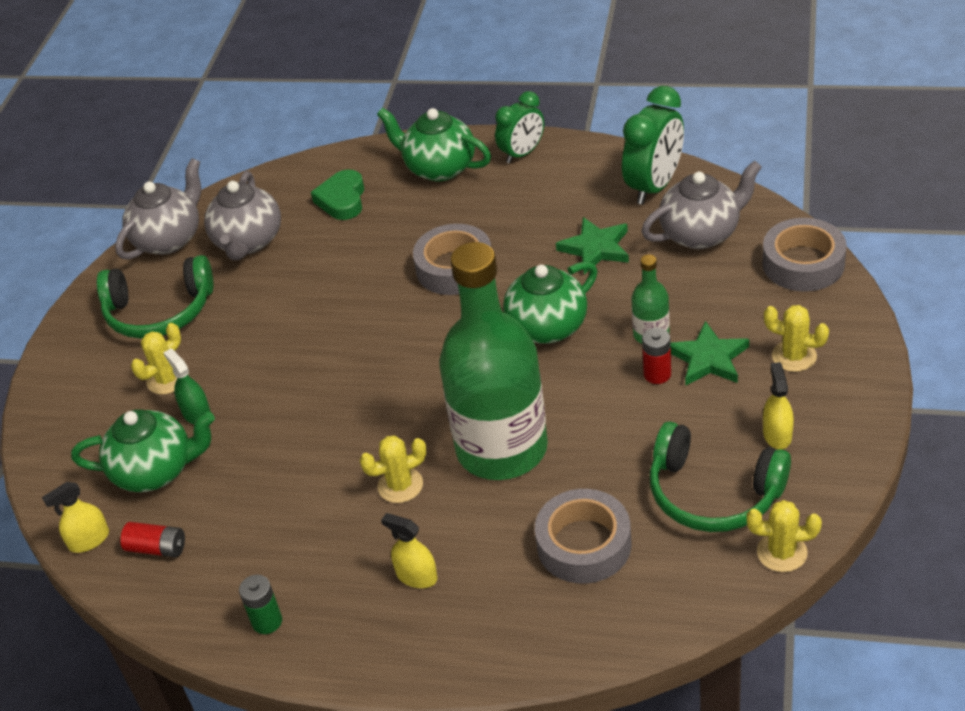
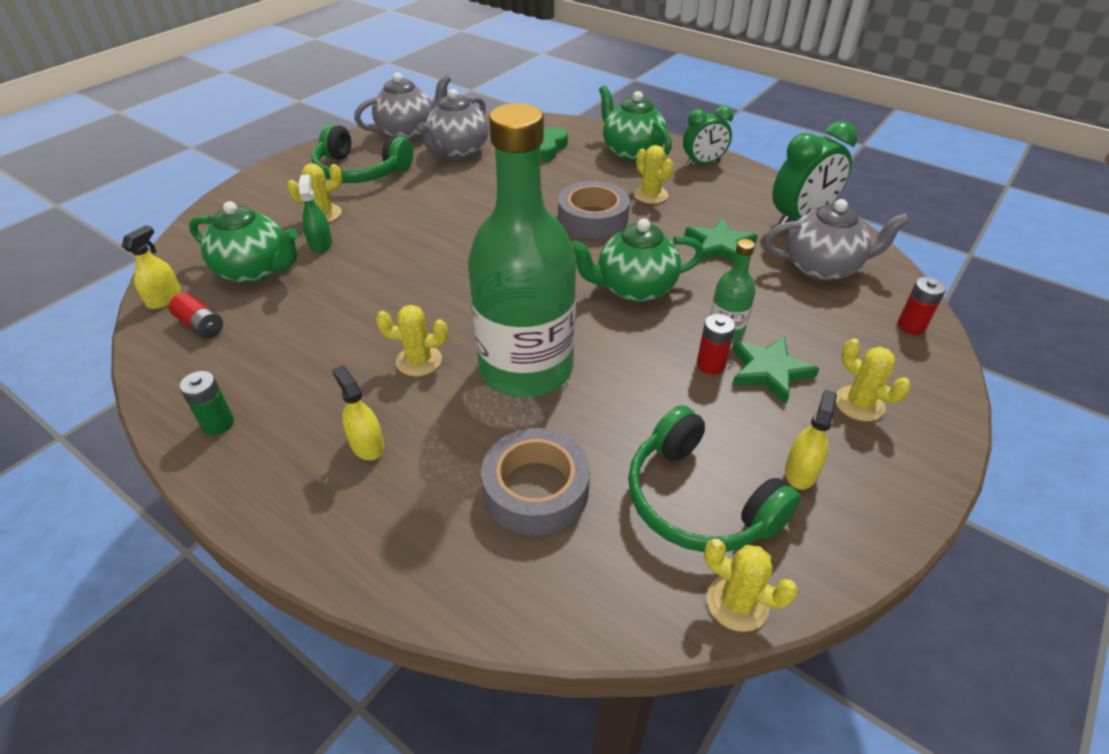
camera: 20 degrees right, 0 degrees up
(89, 540) = (164, 298): yellow spray bottle -> yellow spray bottle turned 120 degrees clockwise
(493, 215) = (650, 195): none -> yellow cactus
(803, 263) = (911, 326): grey tape -> red battery

